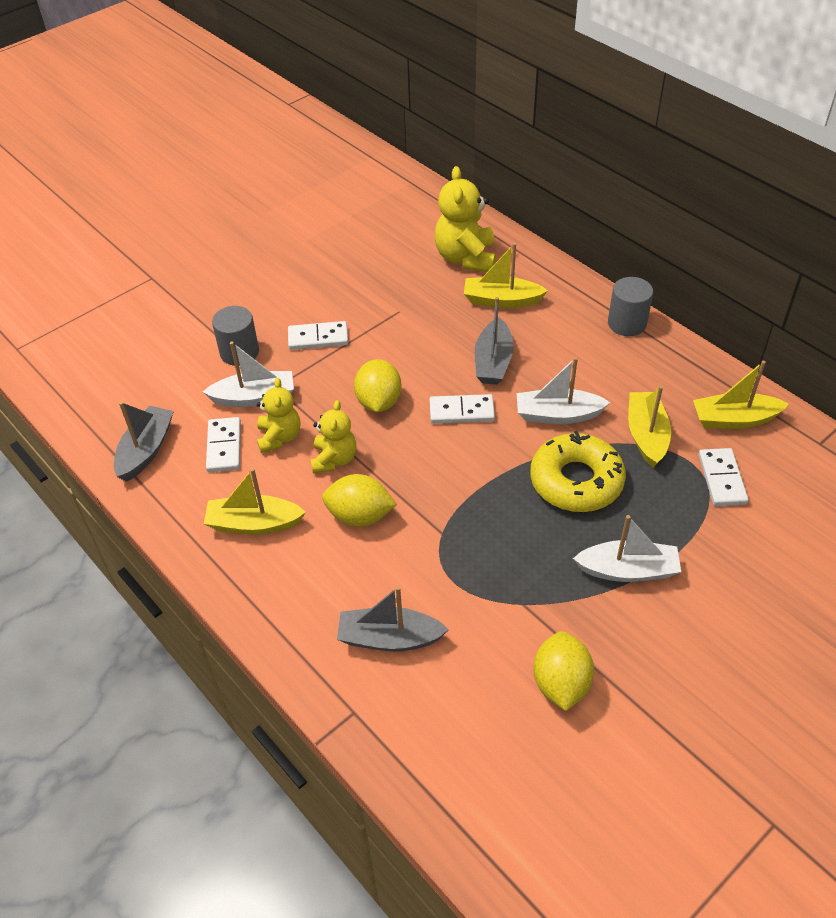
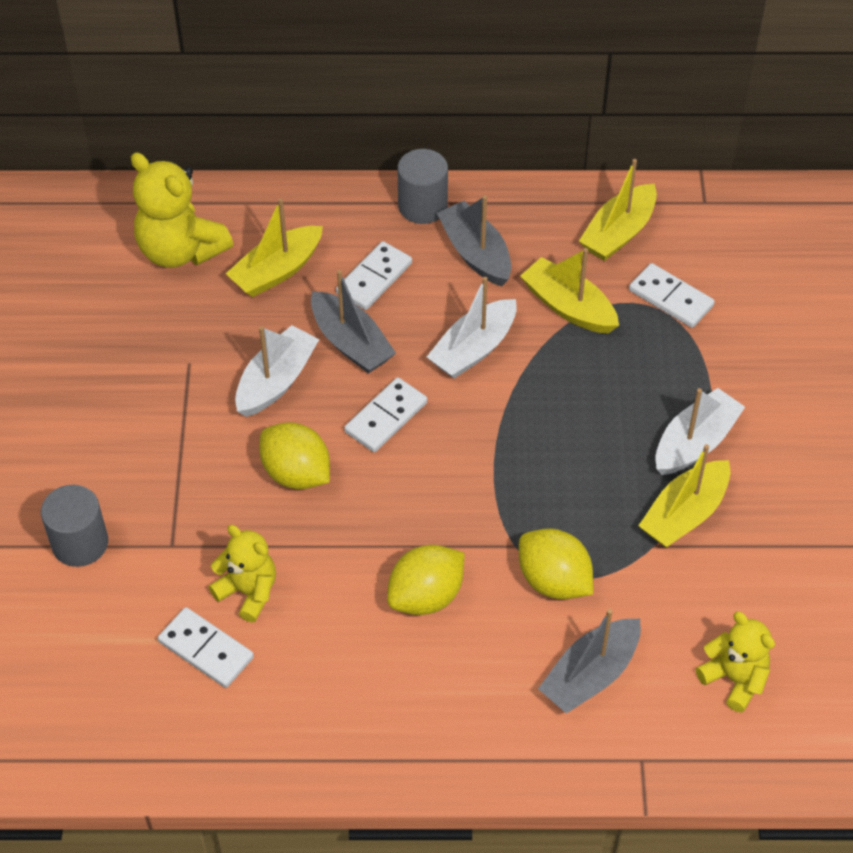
camera: 50 degrees left, 5 degrees up
(146, 450) = (129, 725): grey boat -> grey boat (475, 253)
(254, 397) = (165, 575): white boat -> white boat (276, 381)
(254, 523) = (340, 692): yellow boat -> yellow boat (684, 514)
(318, 338) = (143, 458): white domino -> white domino (374, 278)
(334, 459) = (331, 565): yellow teddy bear -> yellow teddy bear (734, 679)
(561, 683) = (757, 582): yellow lemon -> yellow lemon (553, 580)
(576, 481) = (564, 399): yellow donut -> none

